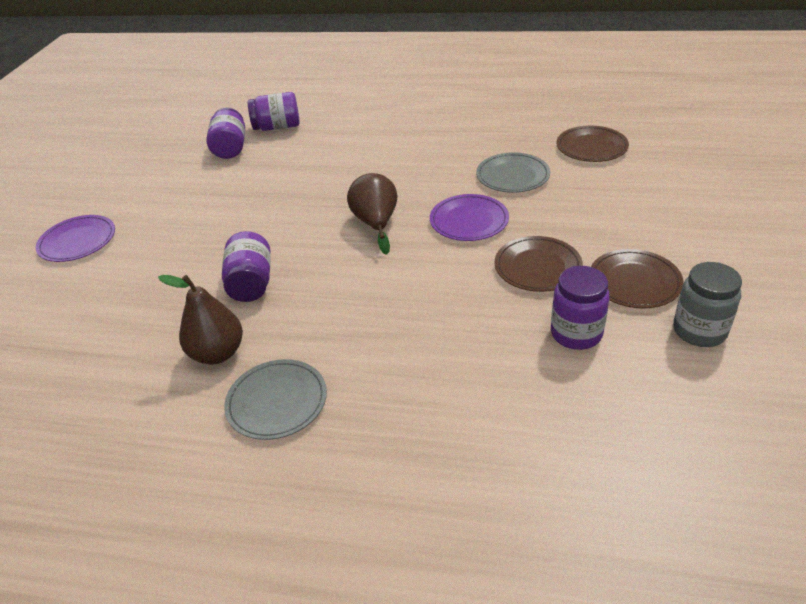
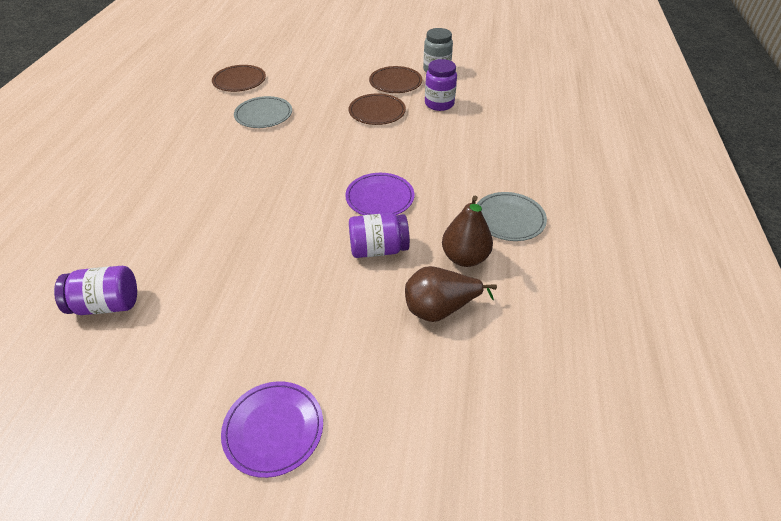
camera: 95 degrees left, 5 degrees up
(277, 127) = (79, 265): purple jar -> none
(376, 224) = (308, 181): brown pear -> brown pear (440, 309)
(469, 221) = (317, 136): purple plate -> purple plate (380, 197)

